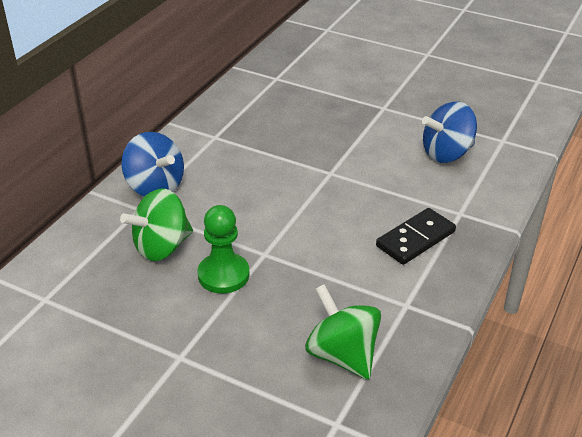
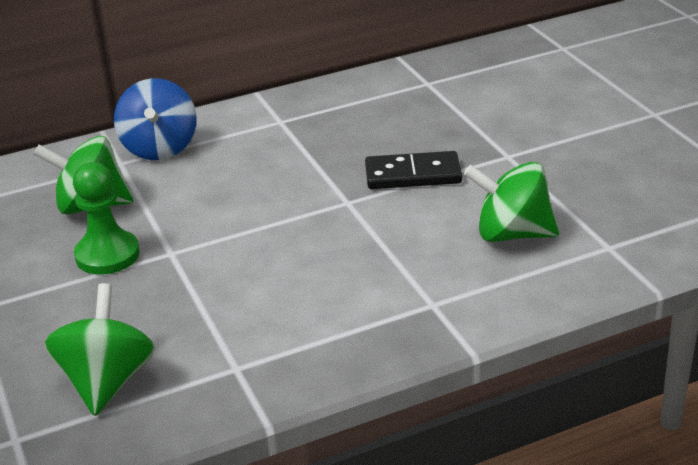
camera: 40 degrees right, 5 degrees down
(415, 239) = (341, 308): black domino -> black domino (413, 174)
(446, 153) = (511, 234): blue spinning top -> green spinning top

